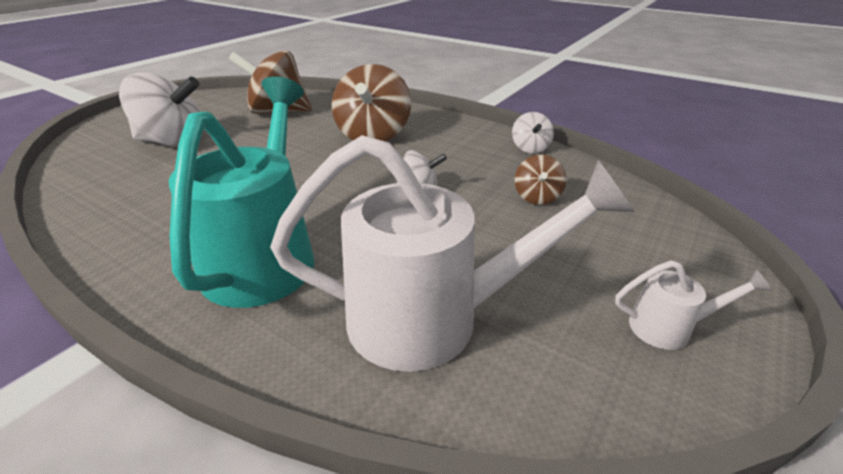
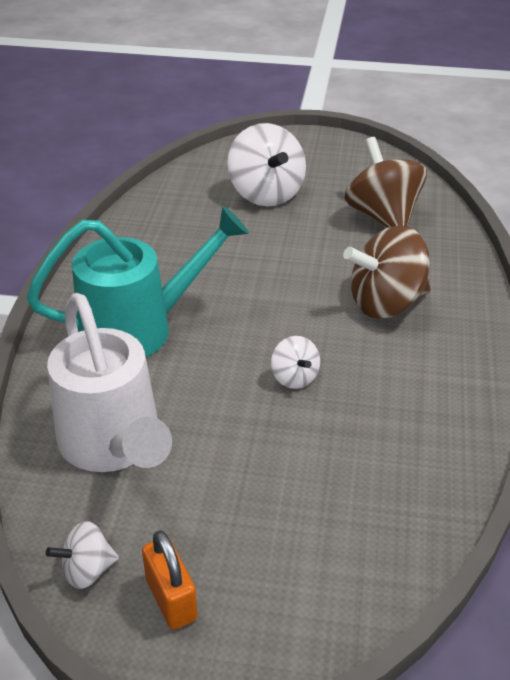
camera: 65 degrees right, 5 degrees up
(530, 148) = (464, 440): white spinning top -> white spinning top (87, 570)
(537, 197) = (341, 470): brown spinning top -> none
(669, 328) = (171, 599): white watering can -> orange padlock

